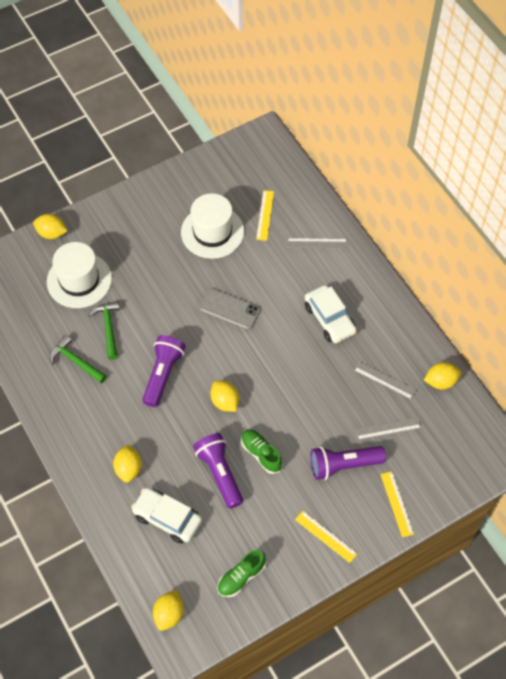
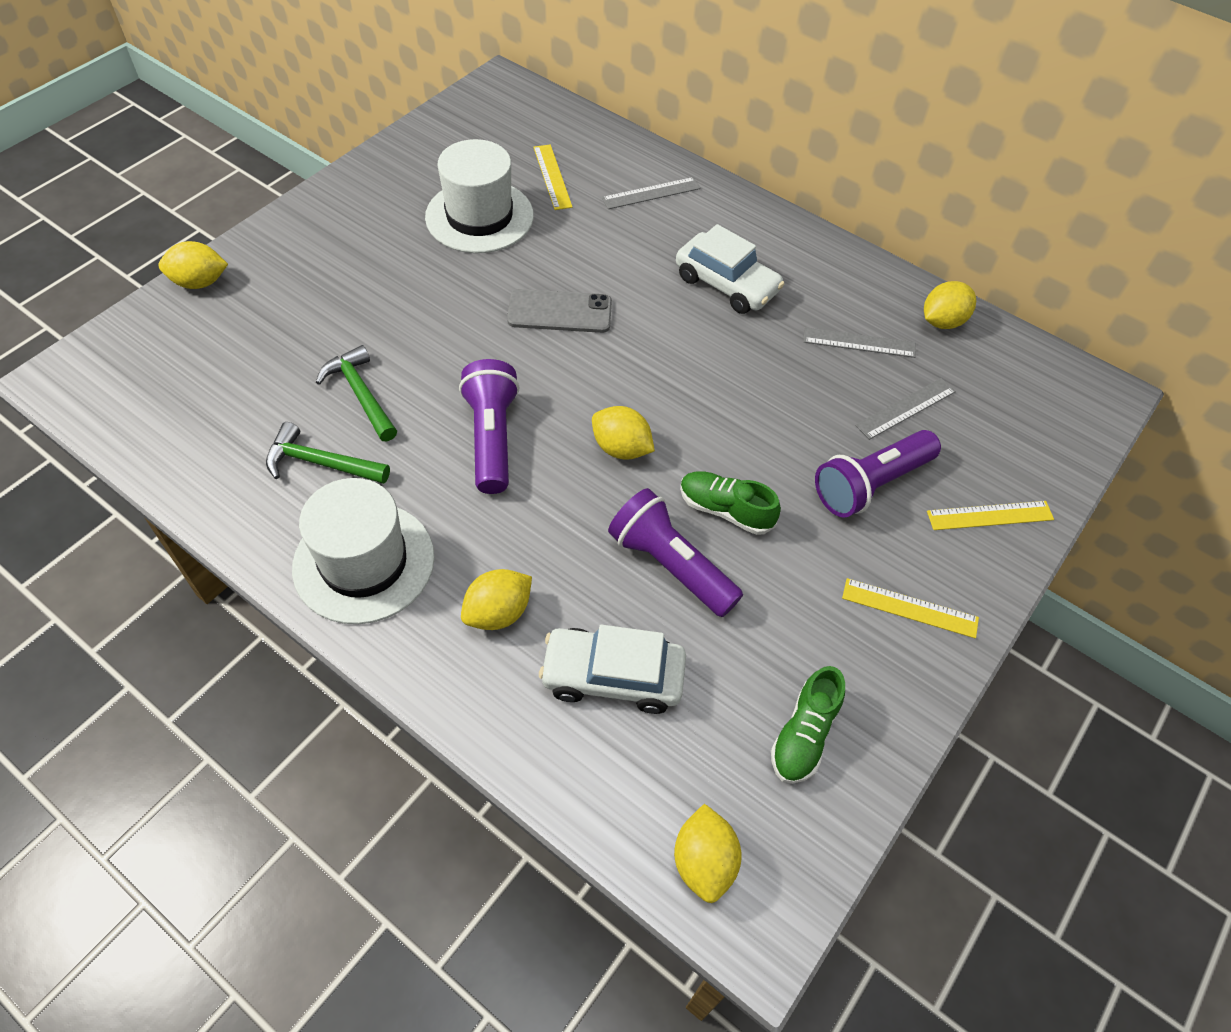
camera: 25 degrees left, 5 degrees down
(79, 280) = (277, 337): white hat -> white hat (364, 562)
(128, 468) = (498, 612): yellow lemon -> yellow lemon turned 75 degrees clockwise
(396, 504) = (990, 516): yellow ruler -> yellow ruler turned 60 degrees counterclockwise

